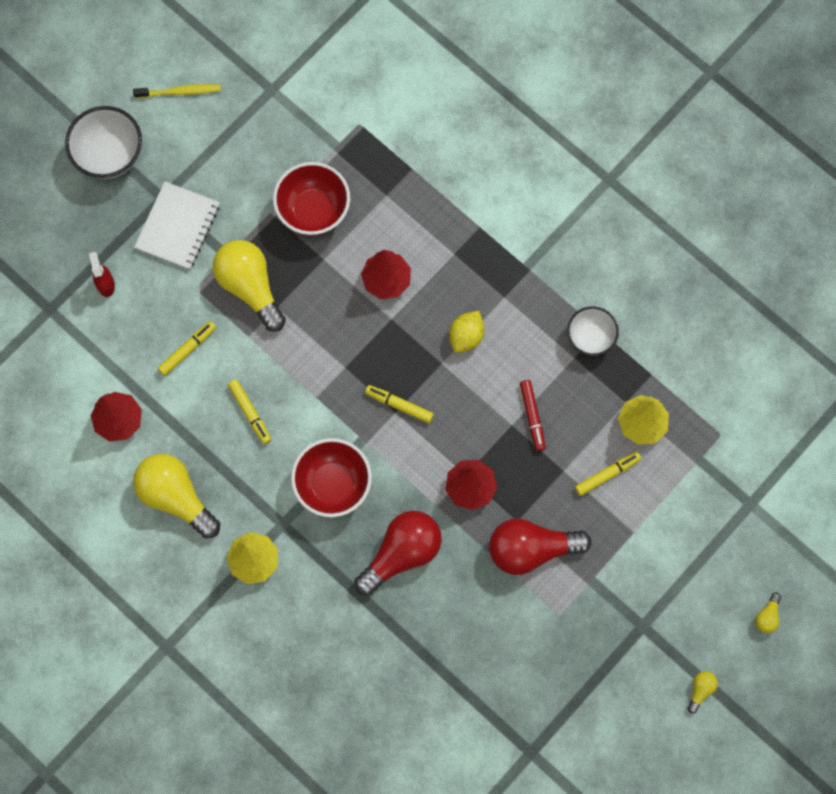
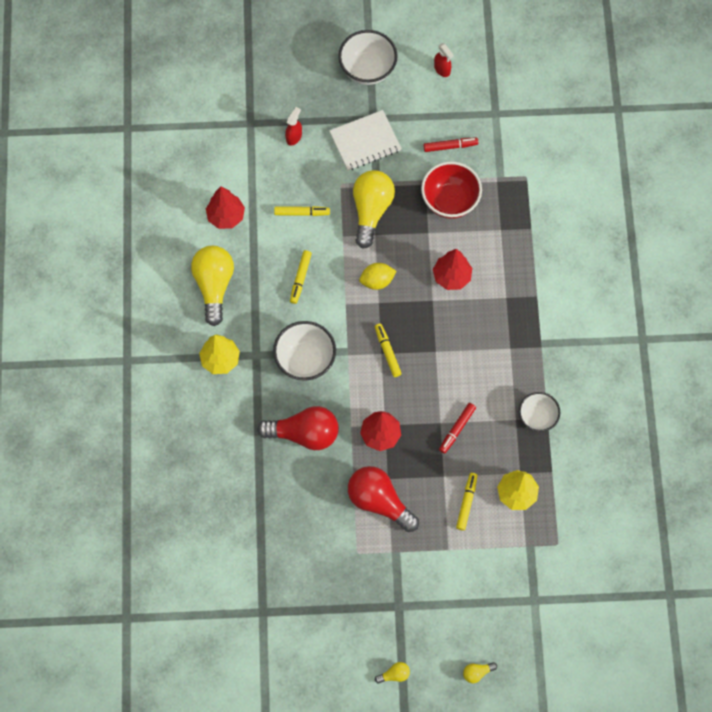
camera: 45 degrees right, 5 degrees down
(180, 92) = (442, 69): yellow toothbrush -> red spray bottle
(261, 159) = (450, 146): none -> red marker
(333, 485) = (305, 360): red bowl -> white bowl
(466, 336) = (465, 349): yellow lemon -> yellow lemon (377, 281)
(607, 474) = (466, 502): yellow marker -> yellow marker turned 90 degrees counterclockwise

